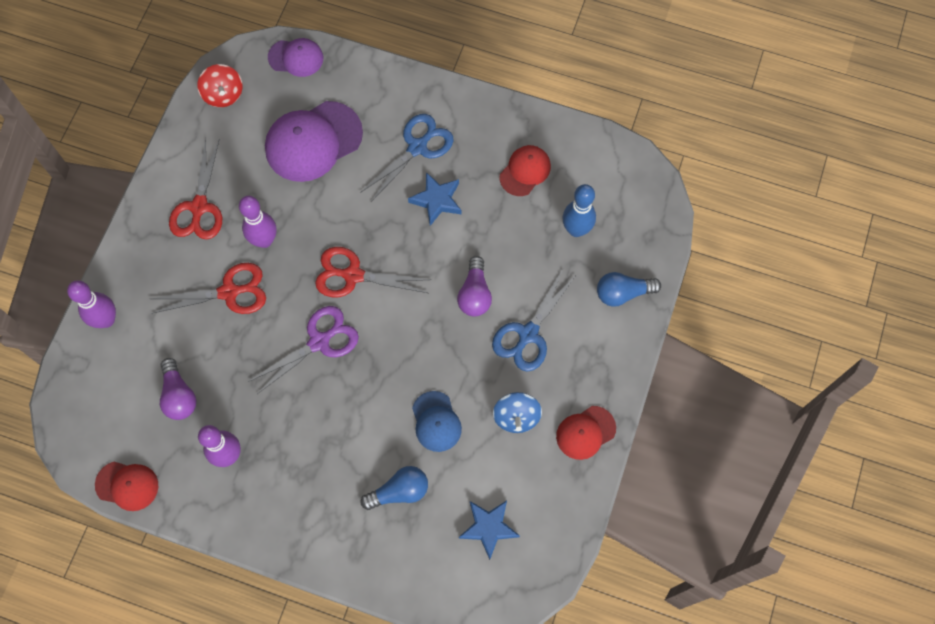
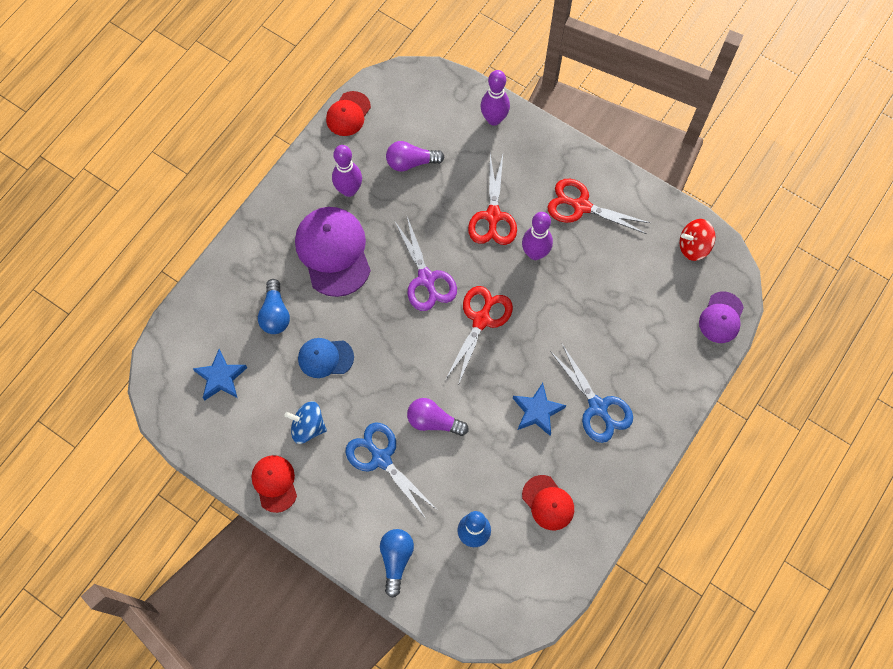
camera: 105 degrees right, 0 degrees up
(313, 141) = (626, 314): purple cap -> purple cap (333, 252)

